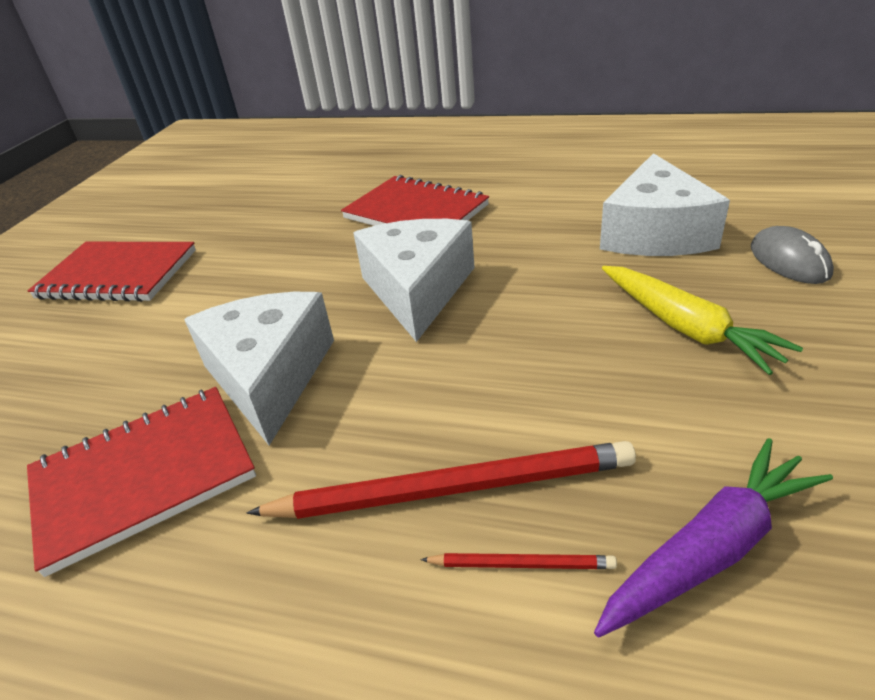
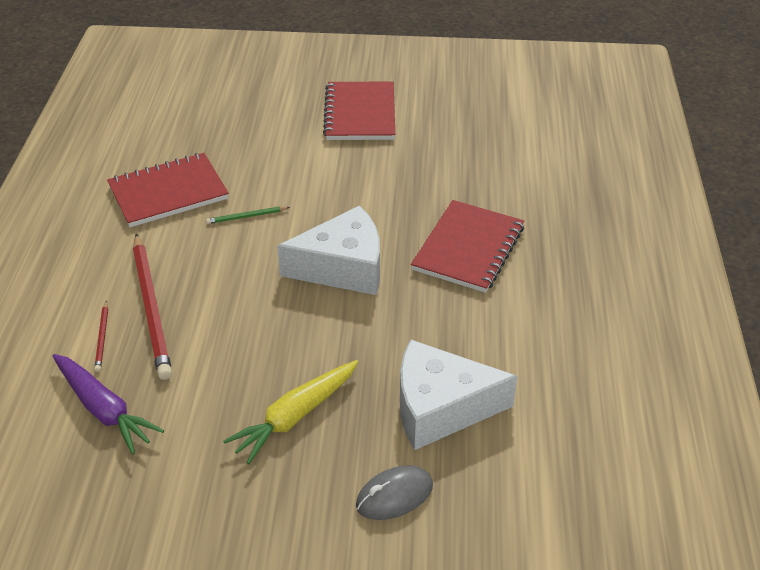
camera: 75 degrees right, 5 degrees up
(144, 476) = (168, 193): red notebook -> red notebook turned 75 degrees counterclockwise
(269, 376) = (246, 217): white cheese -> green pencil

